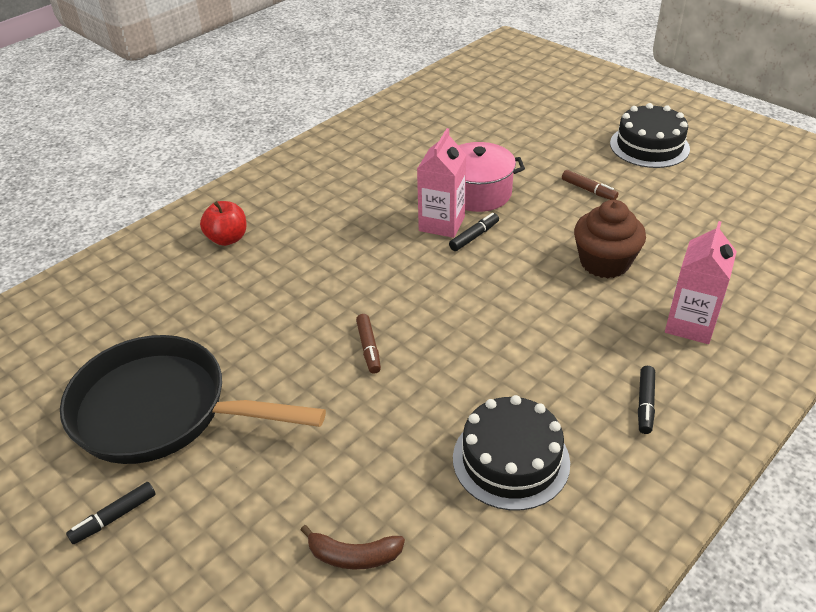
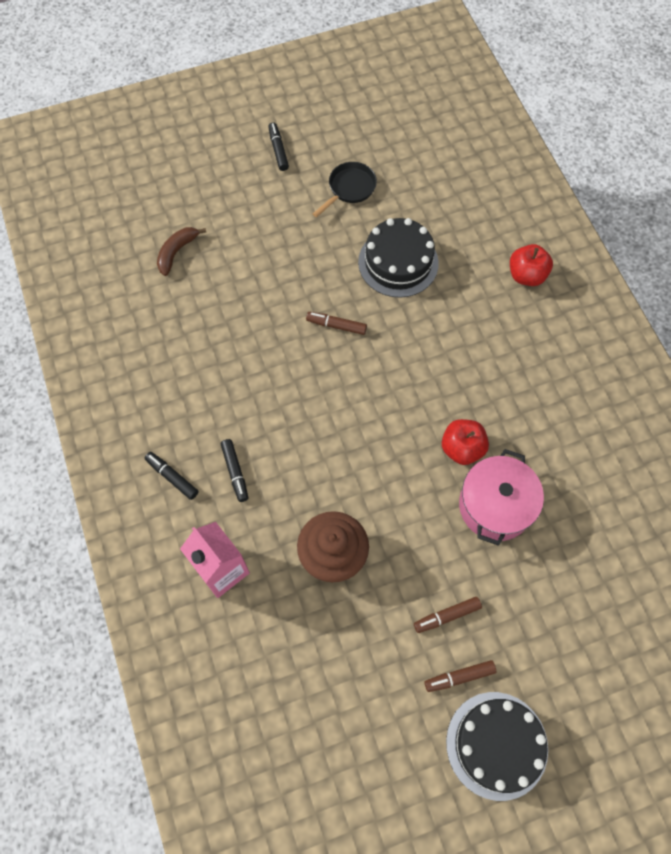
camera: 115 degrees right, 25 degrees up
(161, 411) = (349, 188): black pan -> black pan, size x0.43
(441, 223) = (462, 448): pink carton -> red apple
(474, 236) = (428, 466): black marker -> black marker (235, 472)
(511, 460) = (184, 364): black cake -> black cake (398, 262)
(625, 172) = (459, 677): none -> brown marker

